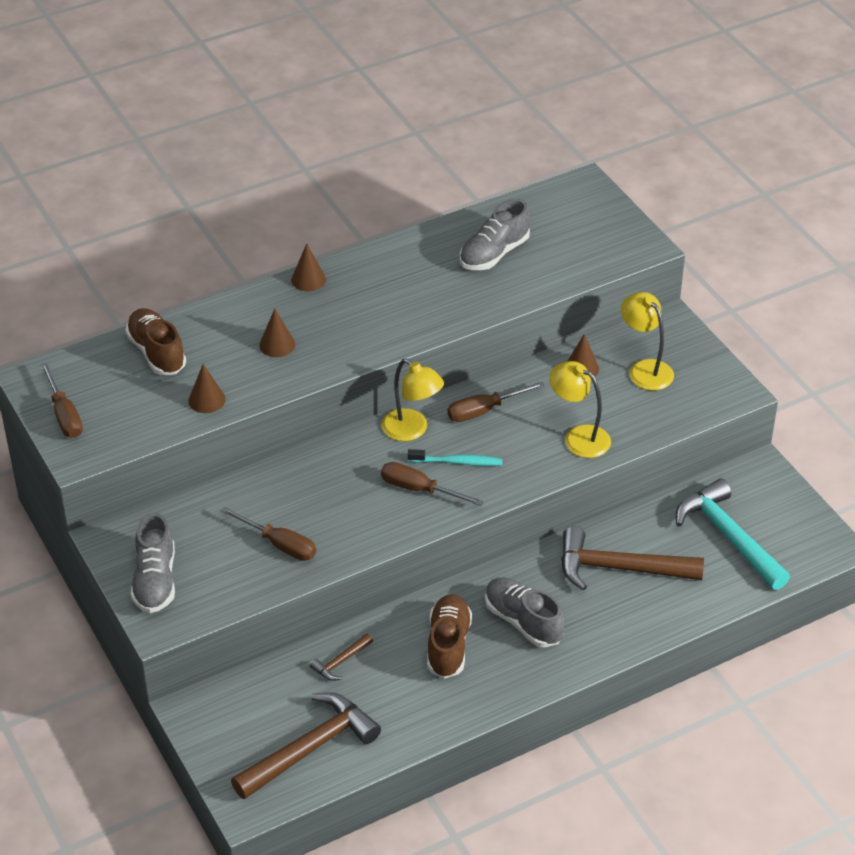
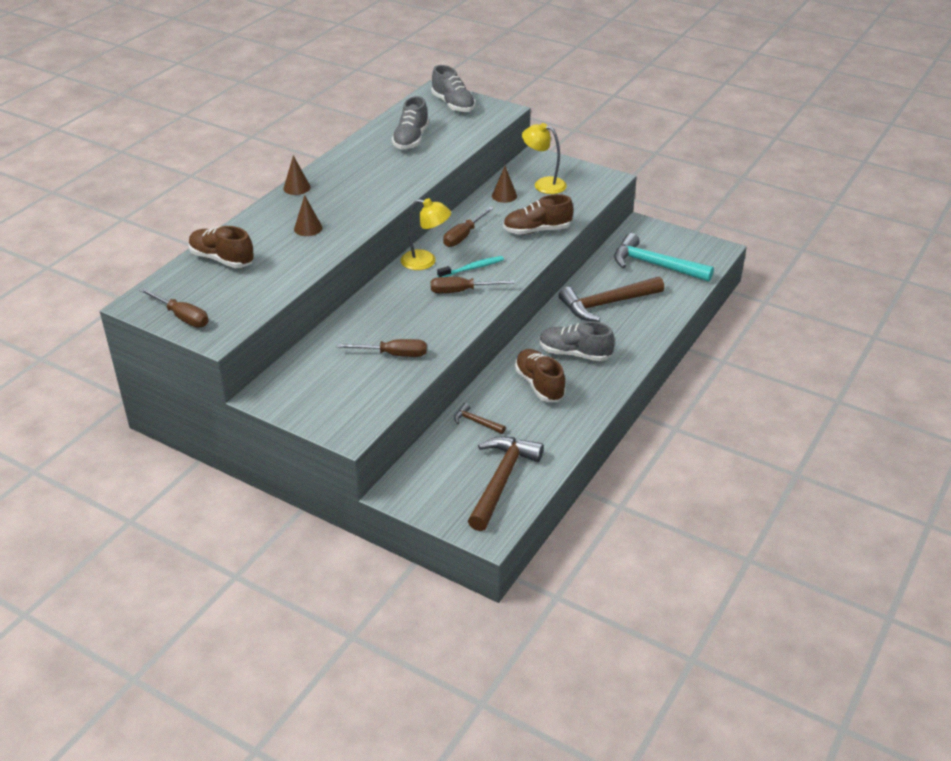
camera: 30 degrees left, 5 degrees down
(155, 581) = (321, 408): grey shoe -> grey shoe (453, 105)
(206, 400) = (285, 274): brown cone -> none
(340, 662) = (476, 422): brown hammer -> brown hammer turned 105 degrees clockwise
(578, 437) = (537, 230): yellow lamp -> brown shoe

